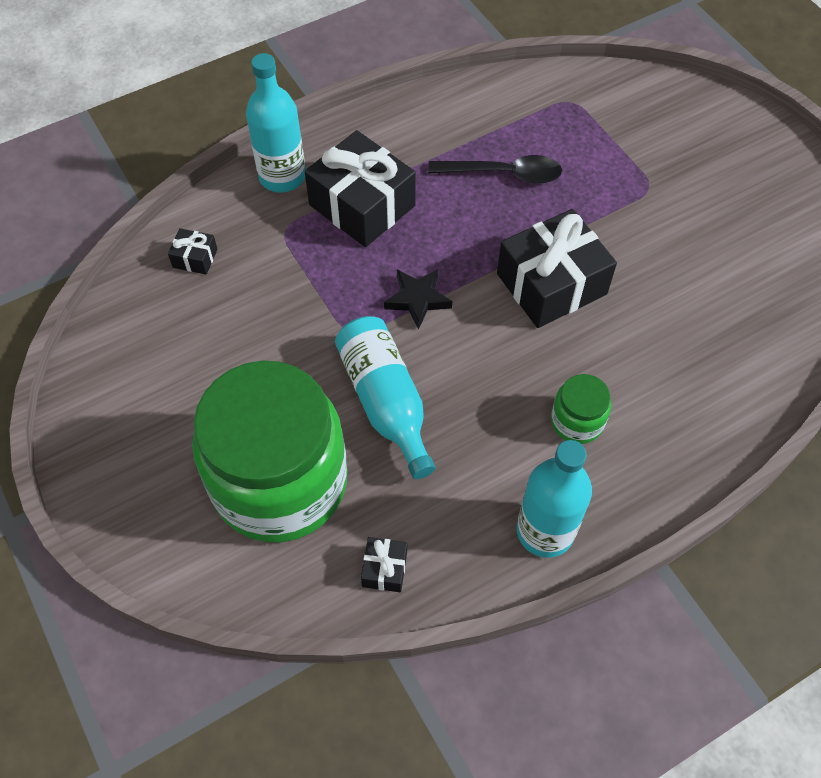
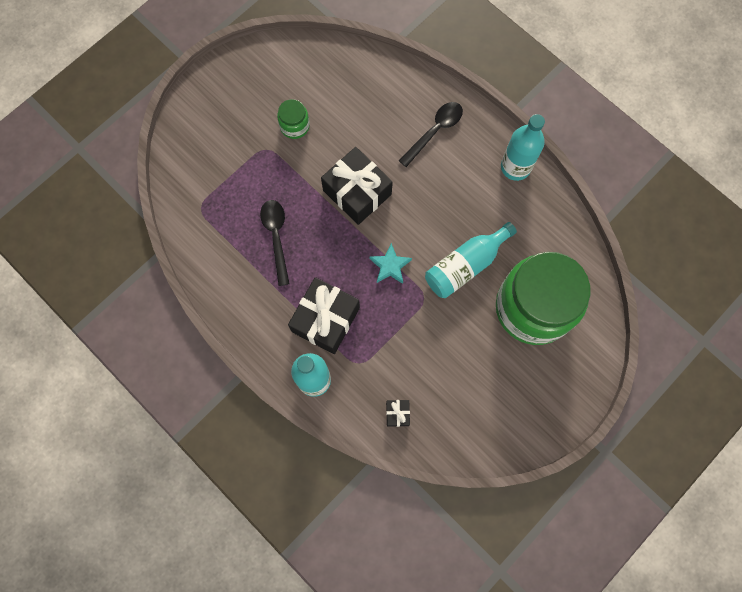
camera: 105 degrees left, 15 degrees up
(384, 569) = (562, 240): black gift -> none
(417, 299) = (390, 266): black star -> turquoise star
(577, 421) = (446, 163): green jar -> green jar (294, 126)
(640, 419) = (435, 131): none -> black spoon

